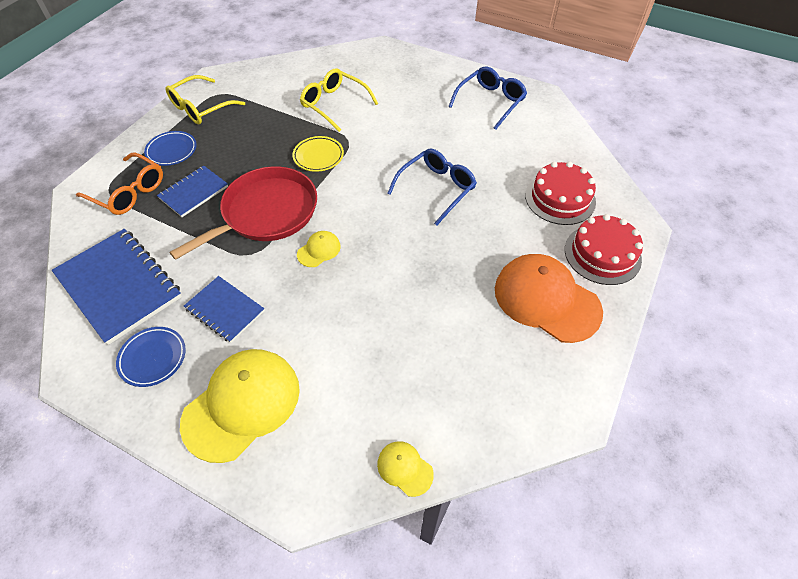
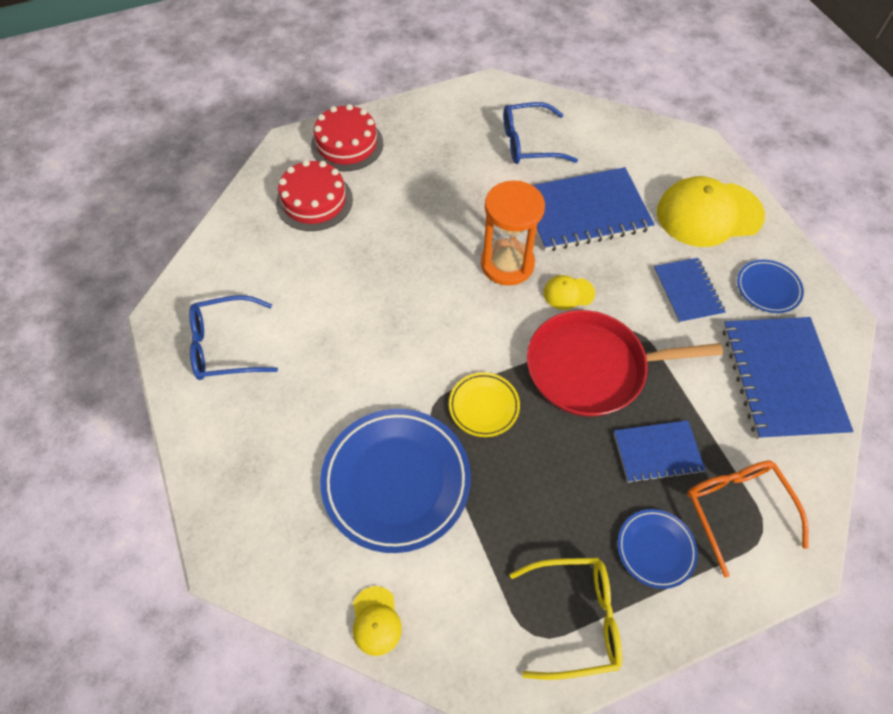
camera: 140 degrees left, 5 degrees up
(334, 104) = (396, 481): yellow glasses -> blue plate
(358, 326) = (585, 212): none -> blue notebook
(381, 242) = (507, 264): none -> orange hourglass
(405, 468) = (621, 121): yellow cap -> yellow cap (376, 621)
(436, 189) = (405, 281): blue glasses -> blue glasses (529, 143)
(546, 300) = (428, 144): orange cap -> none

